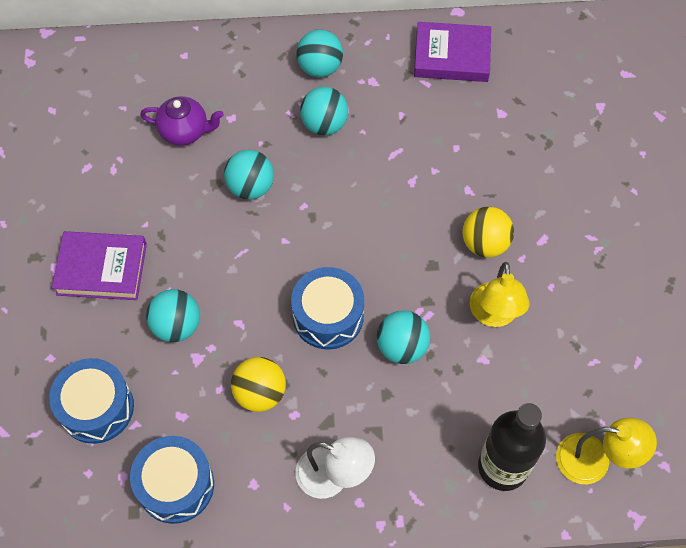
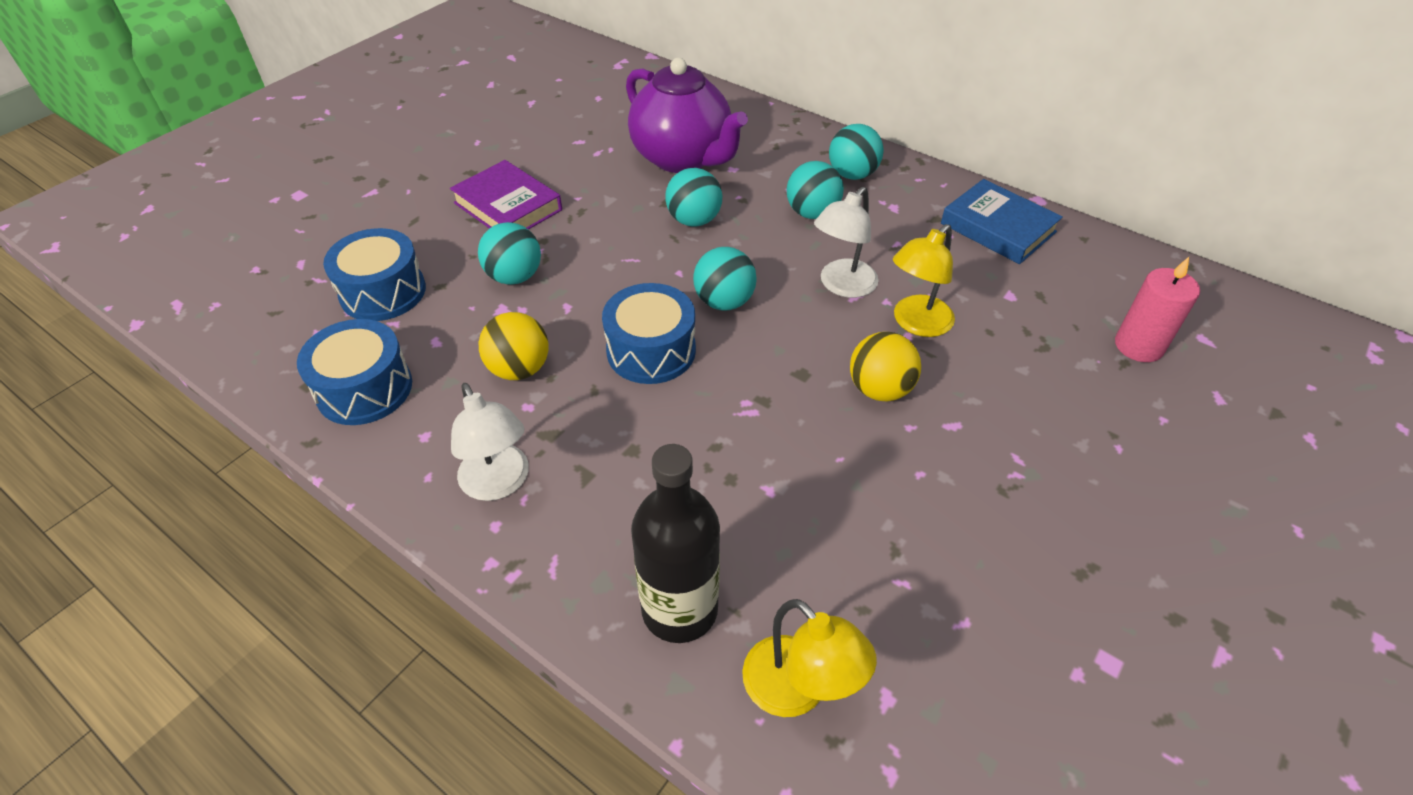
camera: 40 degrees right, 15 degrees down
(185, 131) = (683, 158): purple teapot -> purple teapot, size x1.85
(397, 177) = (842, 286): none -> white lamp
(402, 347) = (693, 421): turquoise ball -> turquoise ball (724, 302)
(452, 56) = (998, 228): purple book -> blue book
(494, 315) = (824, 457): yellow lamp -> yellow lamp (916, 323)
(596, 105) = (1138, 346): none -> pink candle

